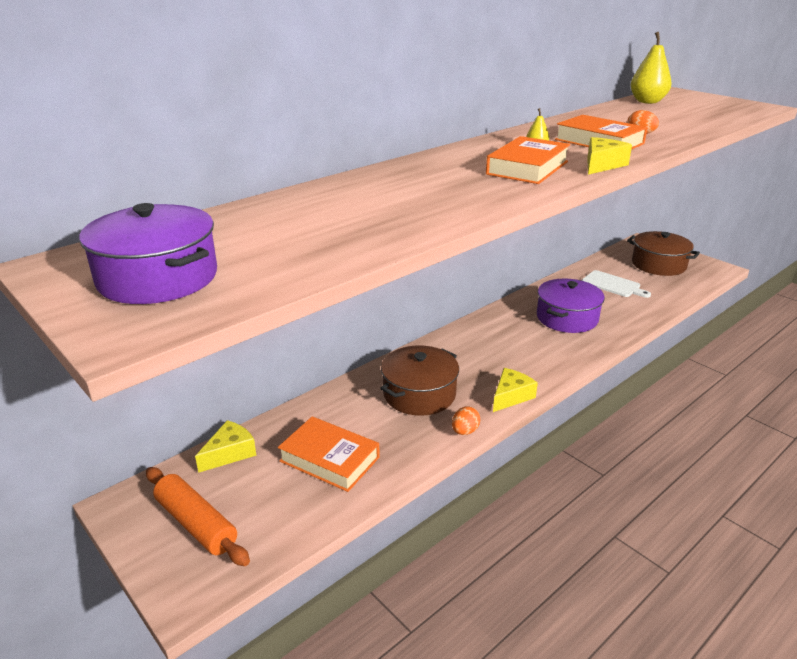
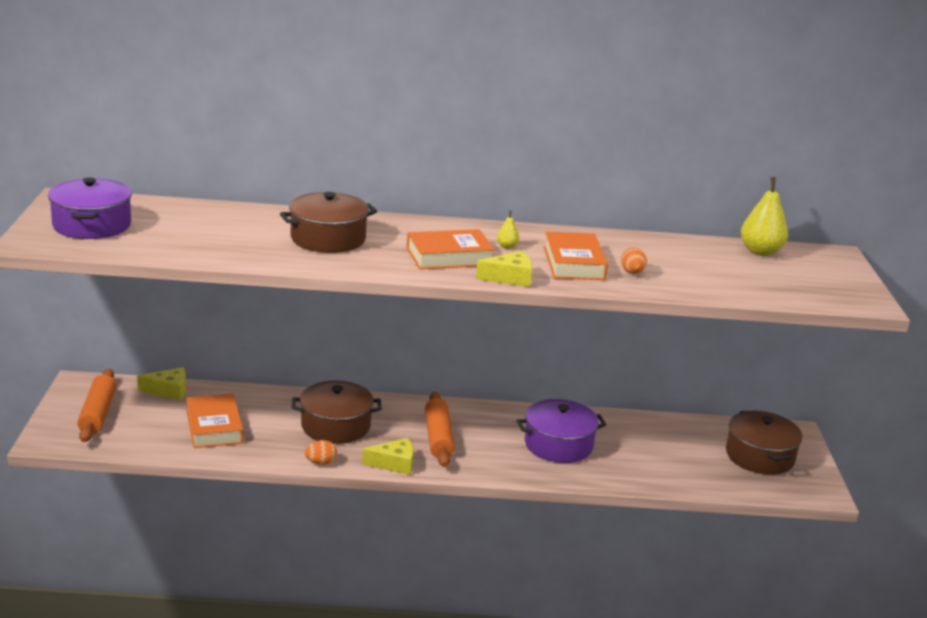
camera: 40 degrees right, 5 degrees down
(415, 192) = (328, 239): none -> brown pot
(497, 357) = (438, 437): none -> orange rolling pin
(613, 285) = (666, 446): white cutting board -> none

